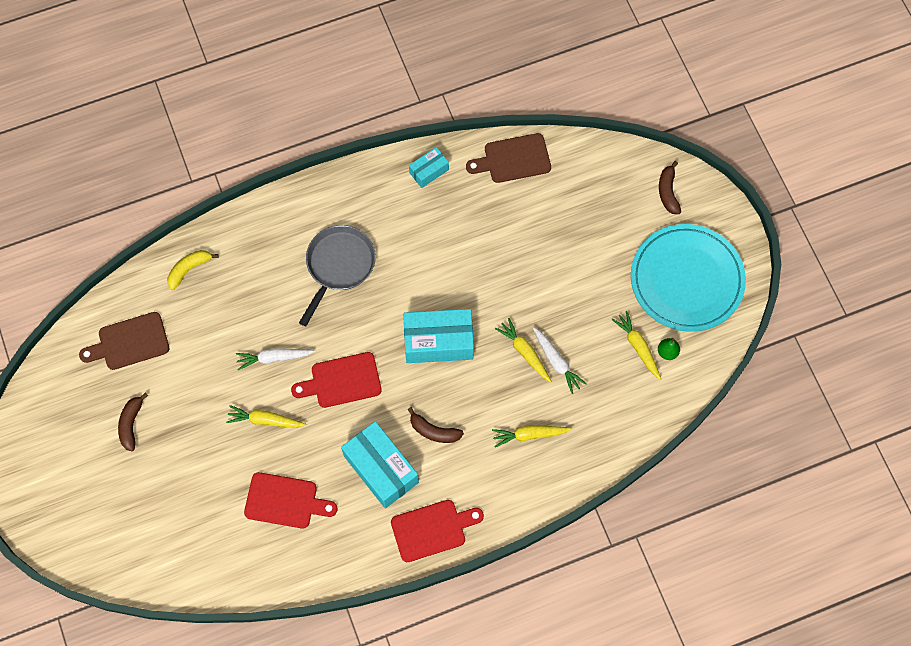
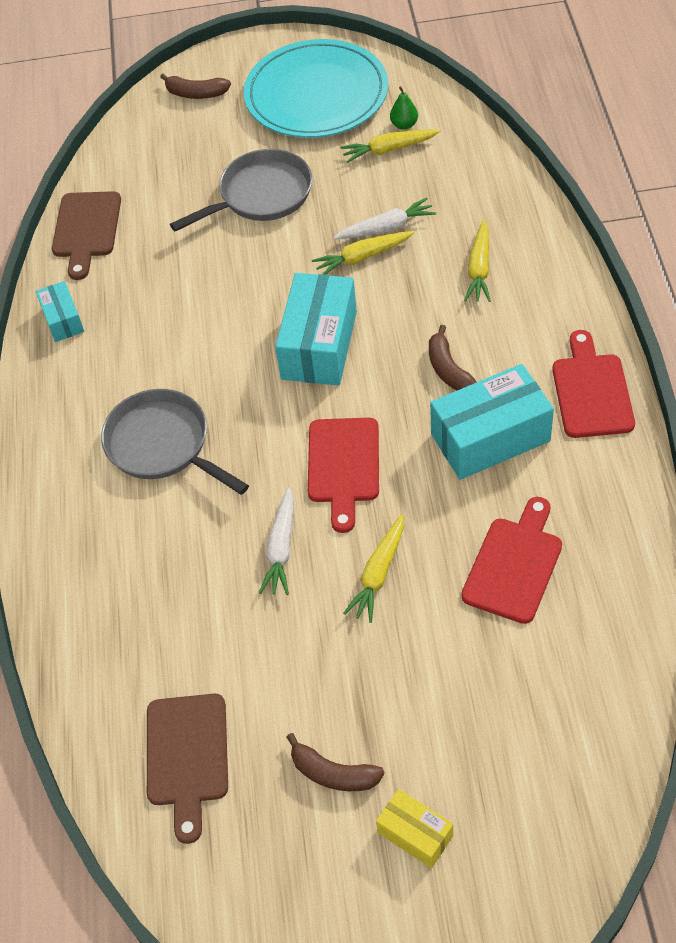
camera: 70 degrees left, 15 degrees down
(102, 476) = (415, 834): none -> yellow box
(189, 269) = (92, 647): yellow banana -> none
(433, 431) = (448, 369): brown banana -> brown banana turned 120 degrees clockwise
(571, 267) = (261, 195): none -> grey pan

